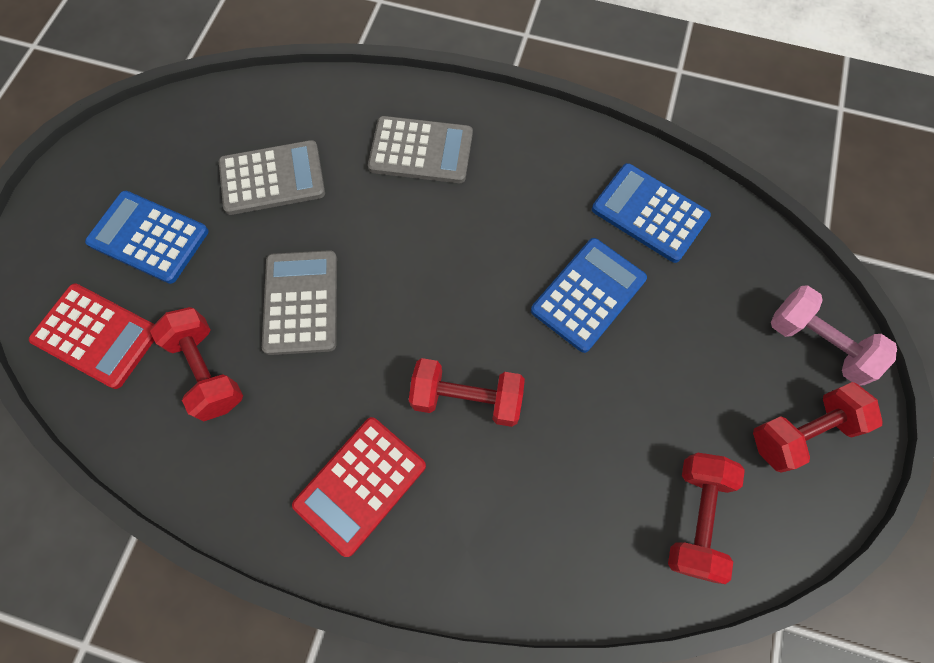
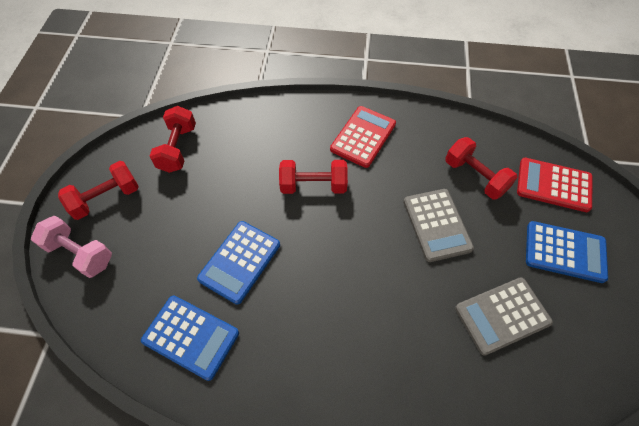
camera: 170 degrees right, 10 degrees down
(421, 151) = (390, 365): grey calculator -> none

